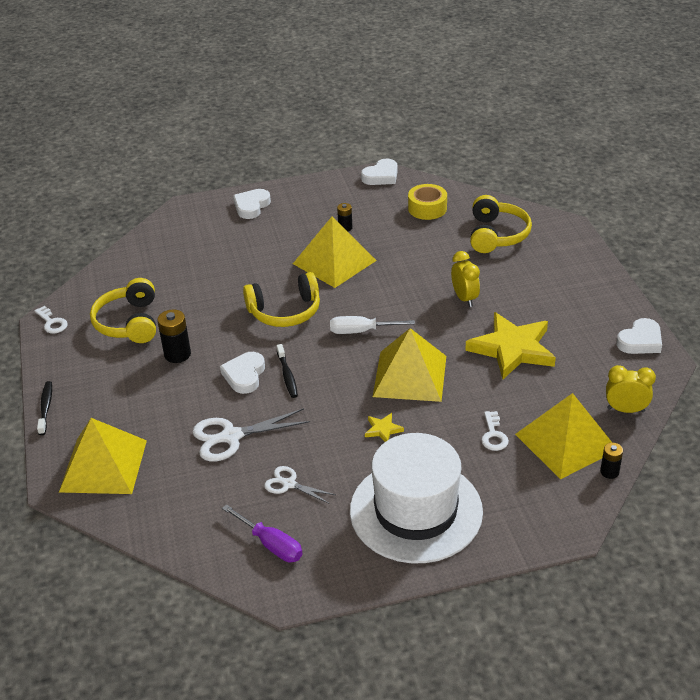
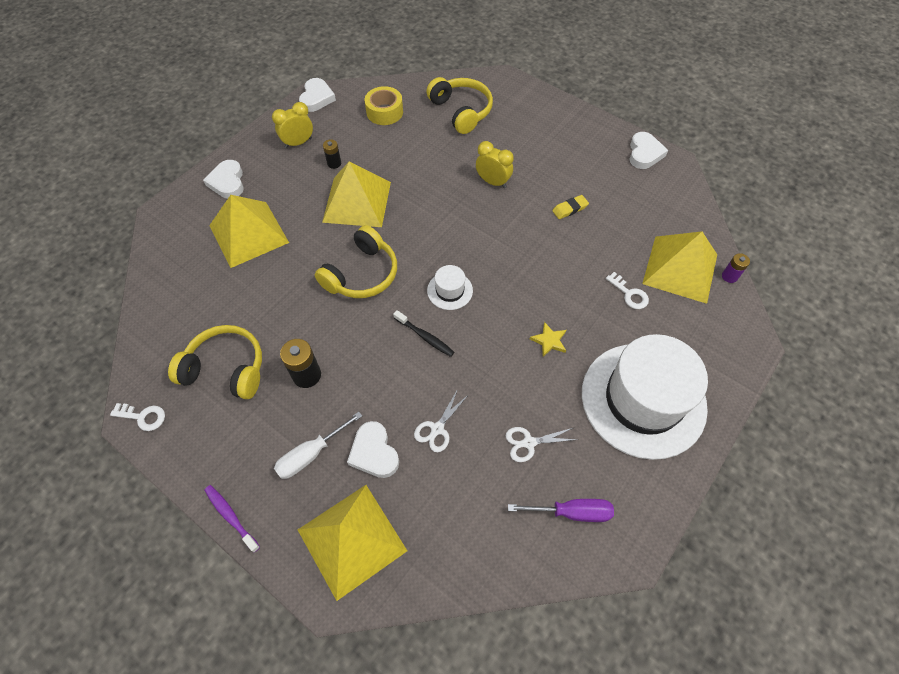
camera: 40 degrees left, 20 degrees up
(46, 407) = (231, 516): black toothbrush -> purple toothbrush
(129, 322) = (226, 369): yellow headphones -> yellow headphones turned 150 degrees clockwise
(231, 437) = (437, 429): white scissors -> white scissors, size x0.59
(244, 375) = (388, 359): white heart -> white heart (374, 452)
(341, 355) = (450, 290): none -> white hat
(361, 331) = (444, 257): white screwdriver -> white screwdriver (311, 454)
(410, 376) = (521, 277): yellow pyramid -> yellow pyramid (248, 233)
(512, 349) = (569, 209): yellow star -> yellow eraser
(609, 472) = (729, 276): black battery -> purple battery
(625, 410) = (690, 217): yellow clock -> yellow clock (298, 143)

